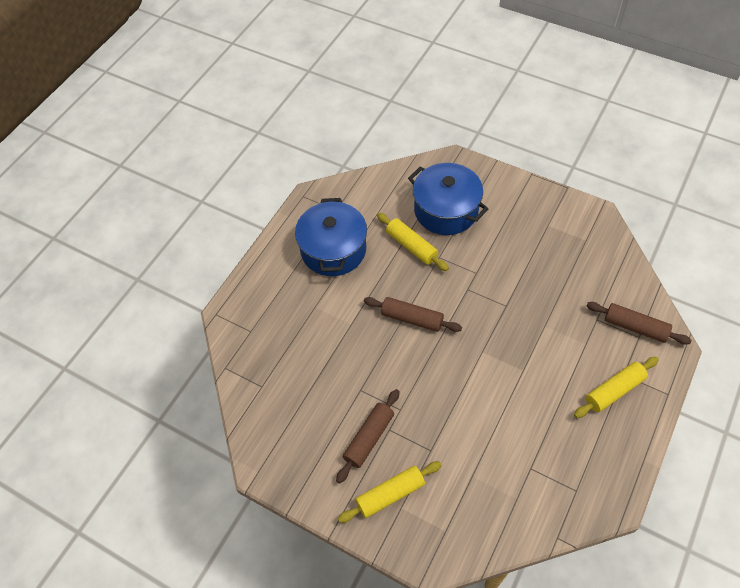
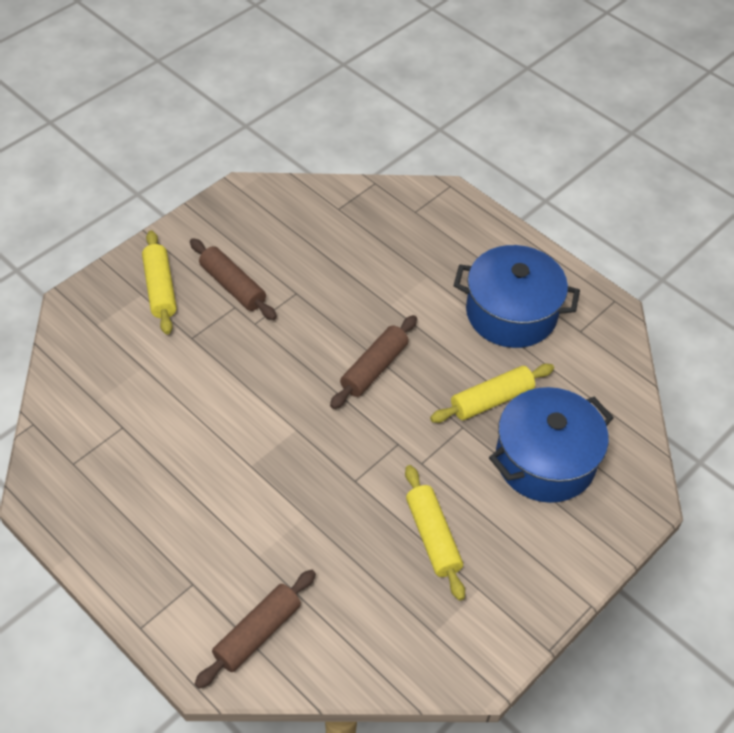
camera: 100 degrees right, 5 degrees down
(614, 391) = (175, 561): yellow rolling pin -> yellow rolling pin (432, 537)

